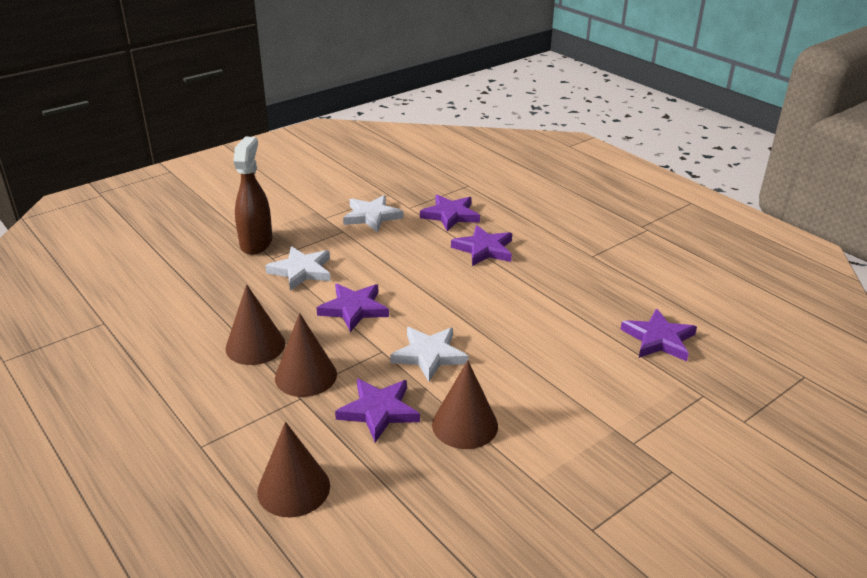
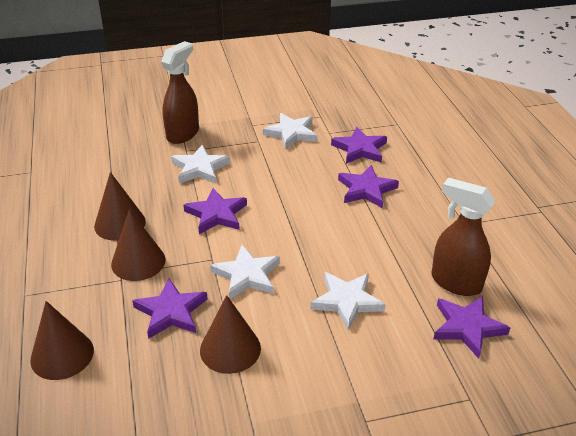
camera: 25 degrees right, 5 degrees up
(541, 349) = (347, 301): none -> white star
(621, 306) = (455, 282): none -> brown spray bottle

